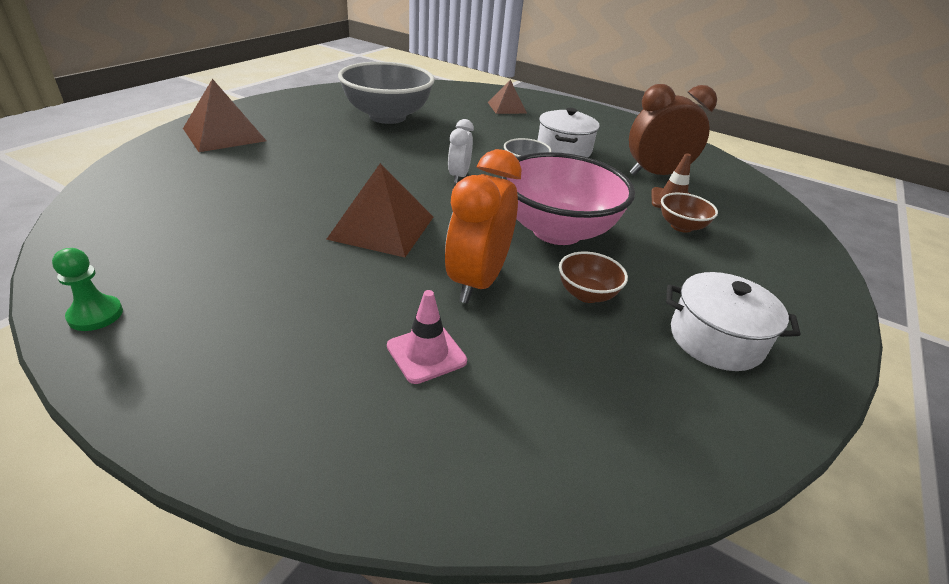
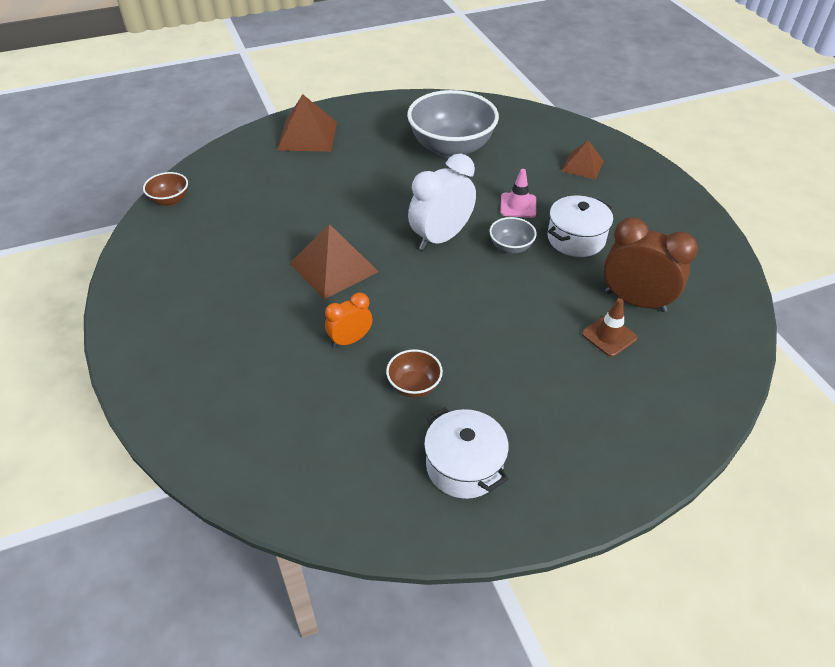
camera: 40 degrees right, 10 degrees up
(95, 315) = (134, 269): green pawn -> none
(426, 354) = (267, 375): pink traffic cone -> pink traffic cone (518, 205)
(459, 176) = (441, 238): white clock -> white clock, size x1.76
(477, 282) = (350, 340): orange clock -> orange clock, size x0.57
(557, 231) = (459, 323): pink bowl -> none
(681, 226) = (578, 365): brown bowl -> brown bowl (170, 200)

